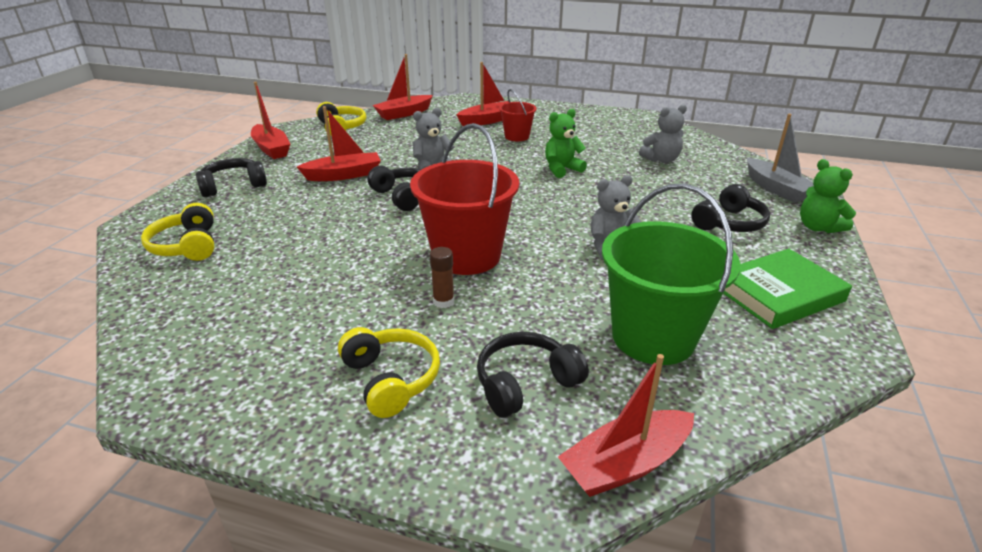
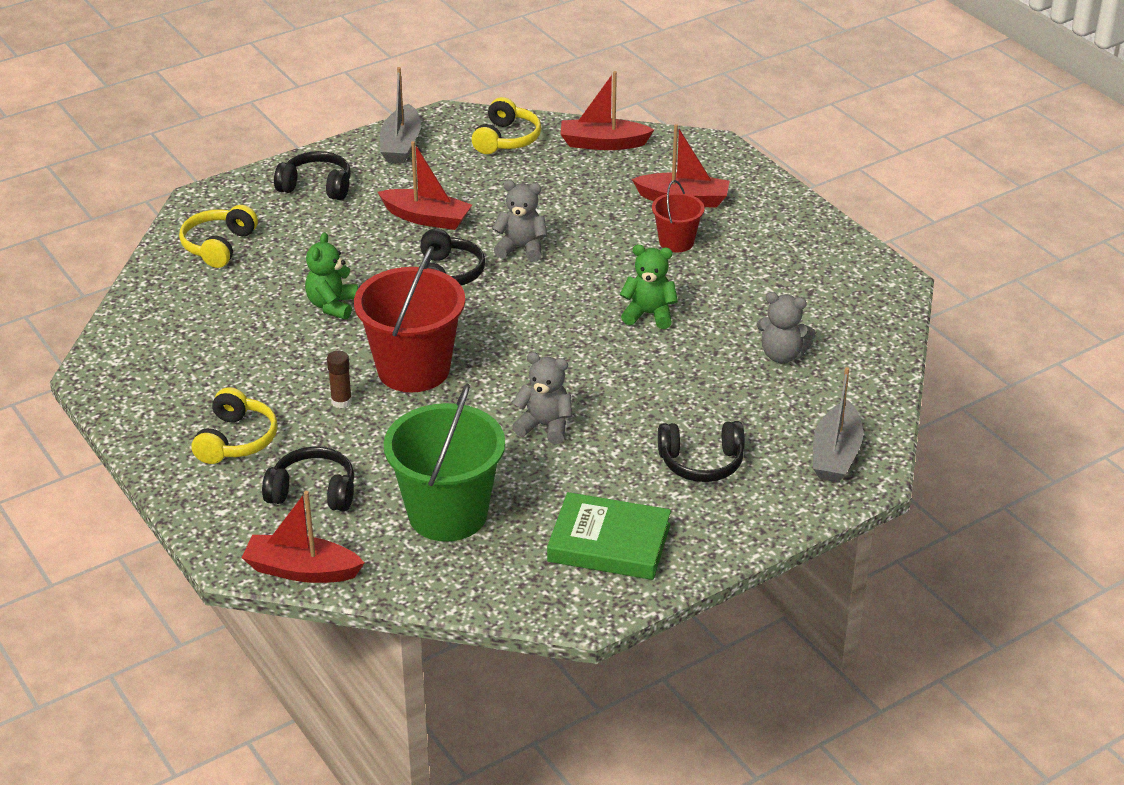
camera: 40 degrees right, 5 degrees up
(271, 149) = (401, 145): red boat -> grey boat
(818, 227) = (781, 514): green teddy bear -> green teddy bear (332, 305)

